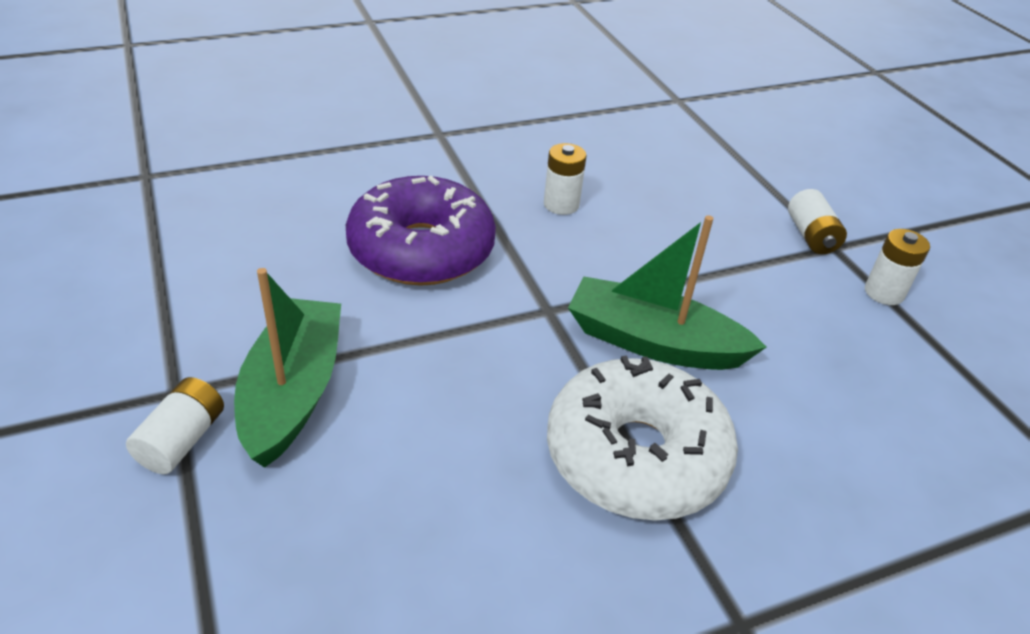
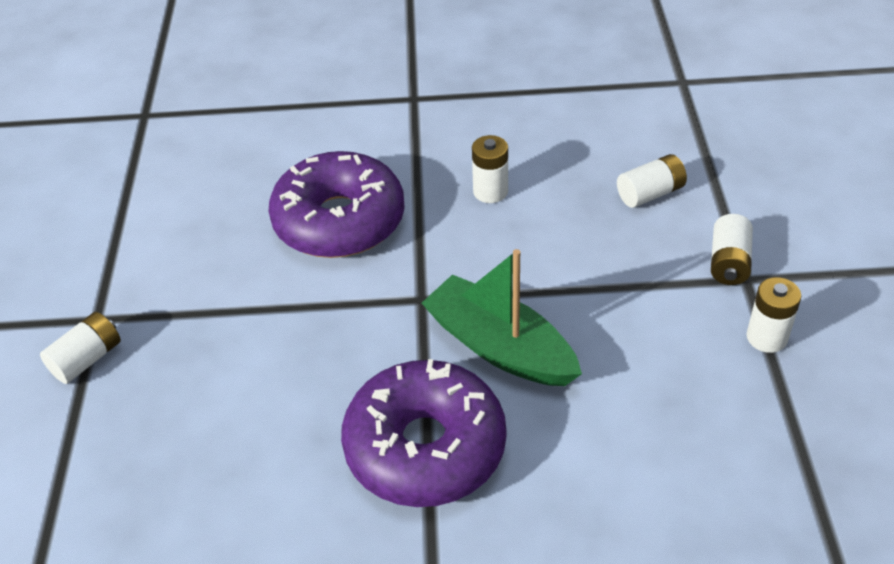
camera: 25 degrees right, 5 degrees up
(293, 392) = (180, 336): green boat -> none
(636, 455) = (425, 447): white donut -> purple donut
(708, 189) = (650, 193): none -> white battery

